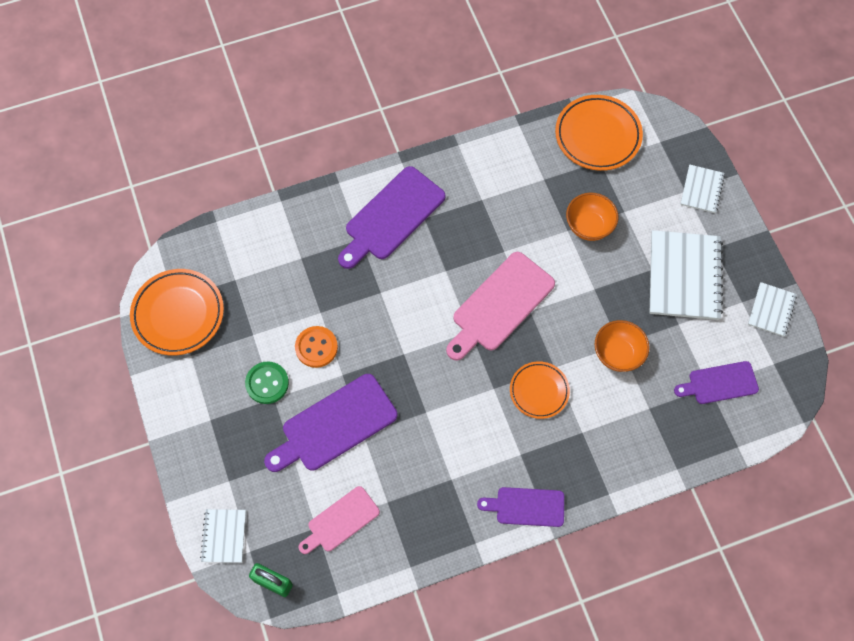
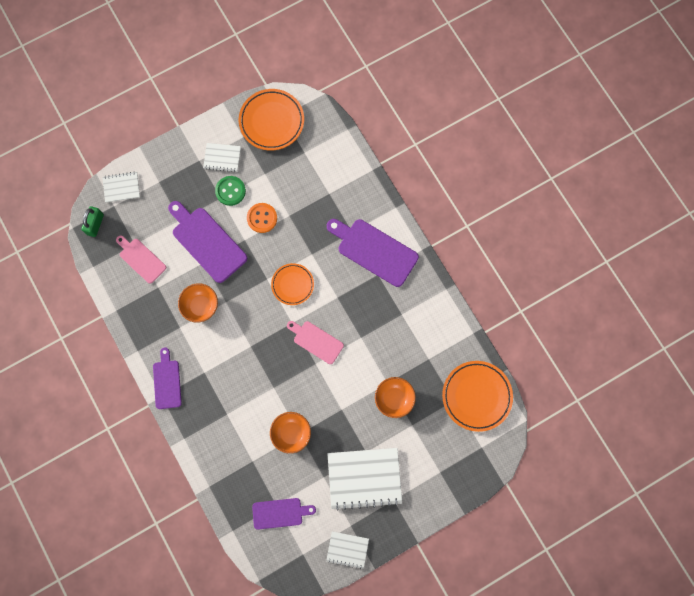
camera: 80 degrees right, 10 degrees up
(426, 446) = (201, 306): none -> orange bowl
(500, 305) = (316, 341): pink cutting board -> pink cutting board, size x0.61
(539, 391) = (253, 379): orange plate -> orange plate (292, 285)
(701, 190) = (443, 485): white notebook -> white notebook (222, 158)
(719, 383) = (280, 513): purple cutting board -> purple cutting board turned 105 degrees clockwise

